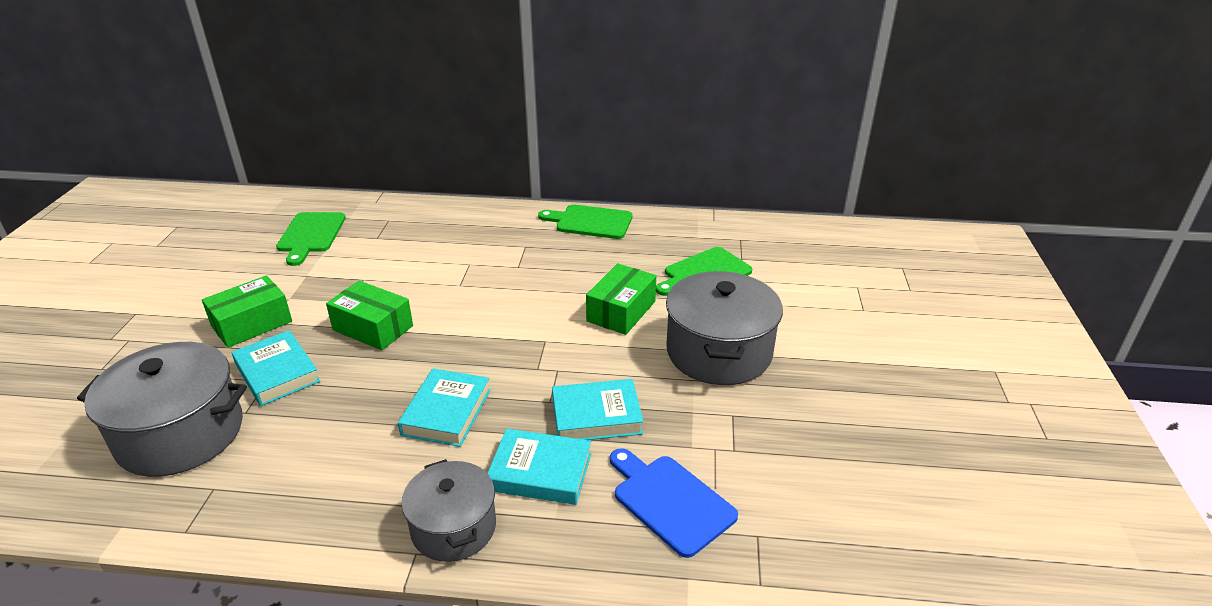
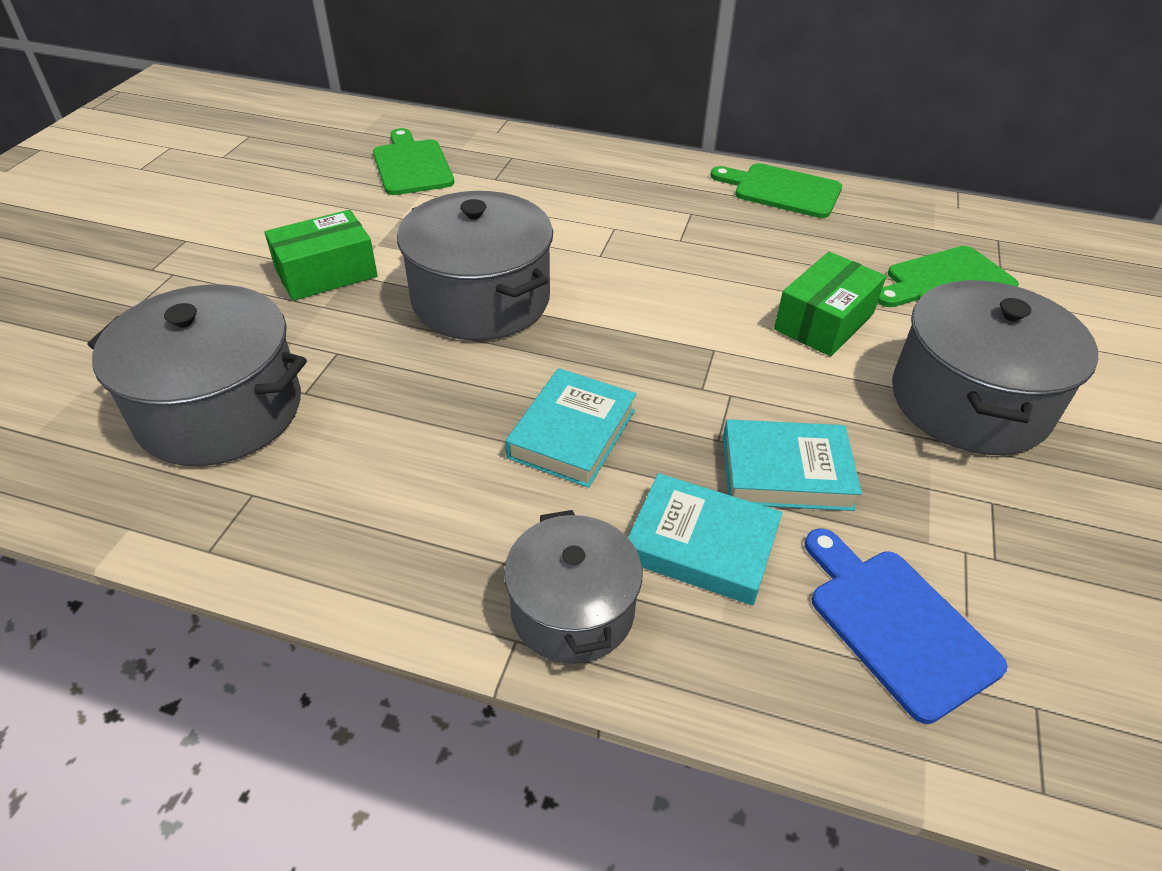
camera: 10 degrees right, 10 degrees up
(277, 373) = (351, 344): turquoise book -> none
(311, 235) = (411, 165): green cutting board -> green cutting board turned 150 degrees clockwise
(373, 328) = (481, 299): green box -> grey pot

